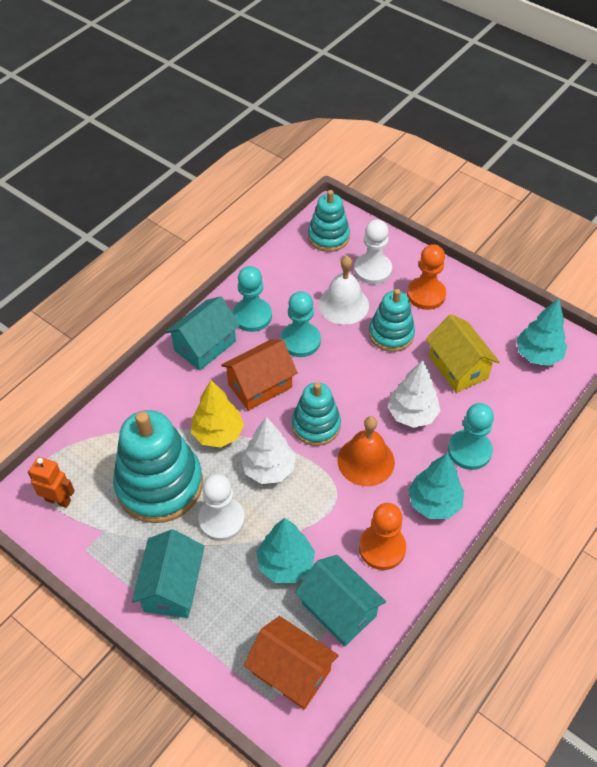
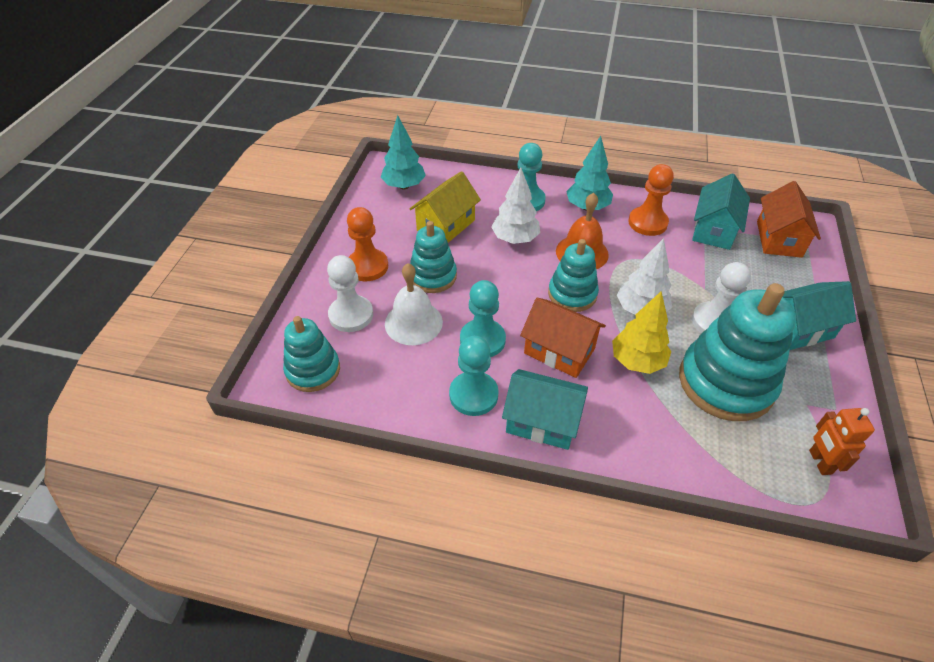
camera: 115 degrees left, 5 degrees down
(286, 564) = (710, 268): turquoise tree -> none

